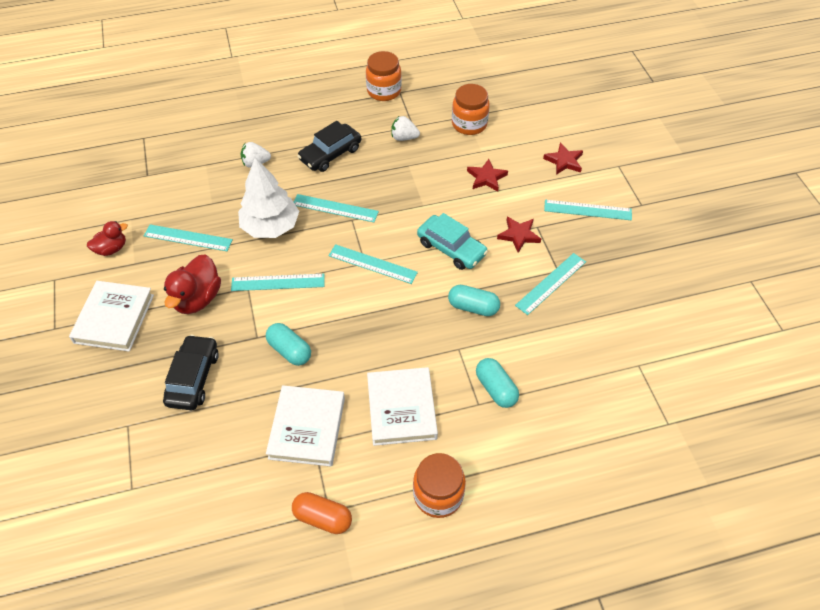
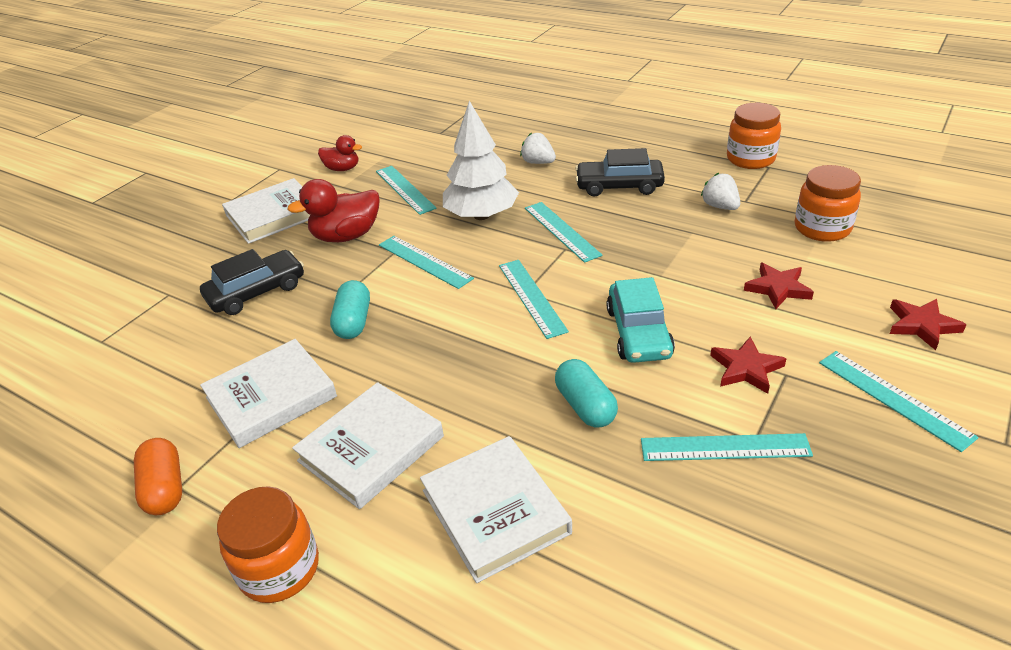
camera: 50 degrees right, 15 degrees down
(496, 388) = (495, 511): turquoise capsule -> white book

